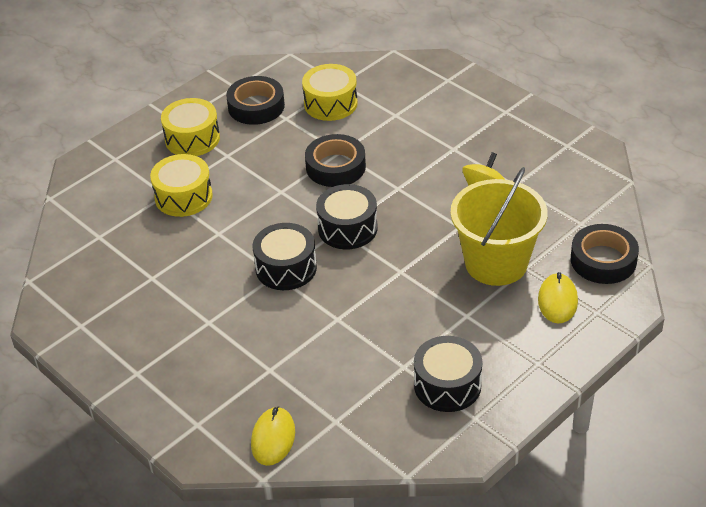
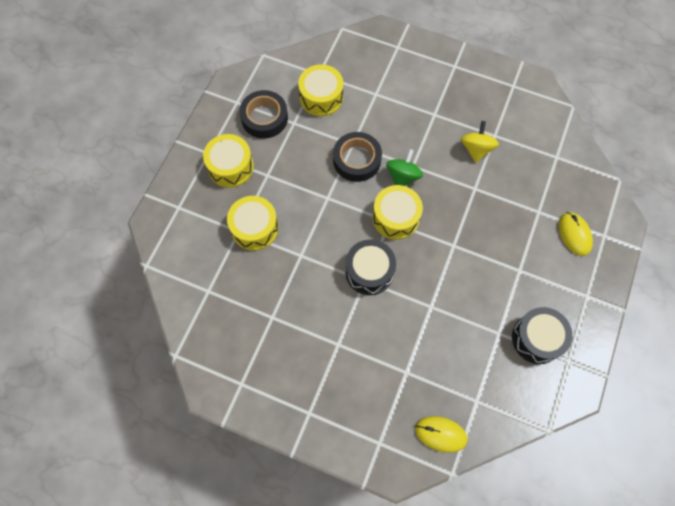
camera: 25 degrees left, 25 degrees up
(273, 438) = (440, 434): yellow mouse -> yellow mouse turned 60 degrees counterclockwise
(347, 228) = (395, 217): black drum -> yellow drum
(379, 194) = (403, 176): none -> green spinning top
(496, 263) = (517, 214): yellow bucket -> none
(603, 260) = (587, 186): black tape -> none

